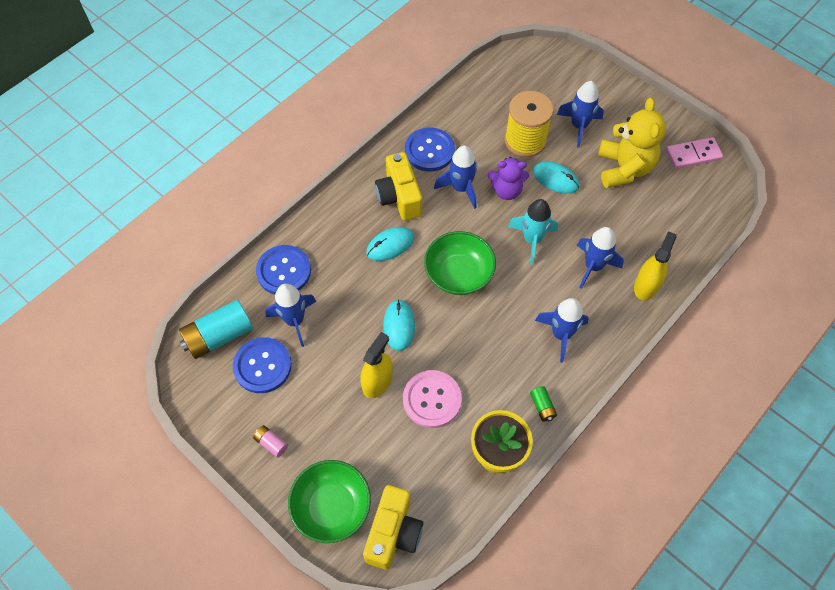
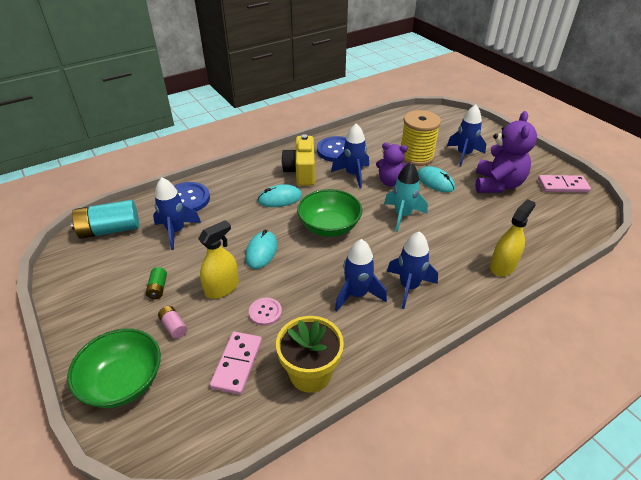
camera: 15 degrees right, 20 degrees down
(262, 366) = (131, 256): blue button -> none
(271, 443) = (102, 314): pink battery -> pink battery (174, 327)
(393, 533) = (170, 423): yellow camera -> none
(428, 461) = (237, 364): none -> pink domino
(432, 399) = (265, 312): pink button -> pink button, size x0.56
(542, 406) = (372, 342): green battery -> green battery (158, 288)
(593, 266) = (454, 243): blue rocket -> blue rocket (357, 294)
(624, 168) = (497, 184): yellow teddy bear -> purple teddy bear

